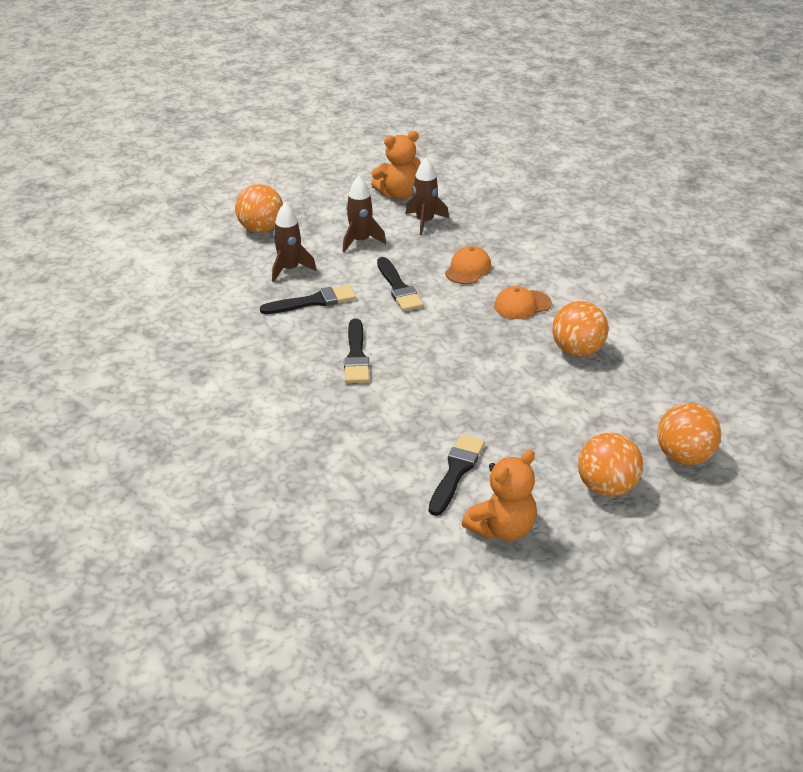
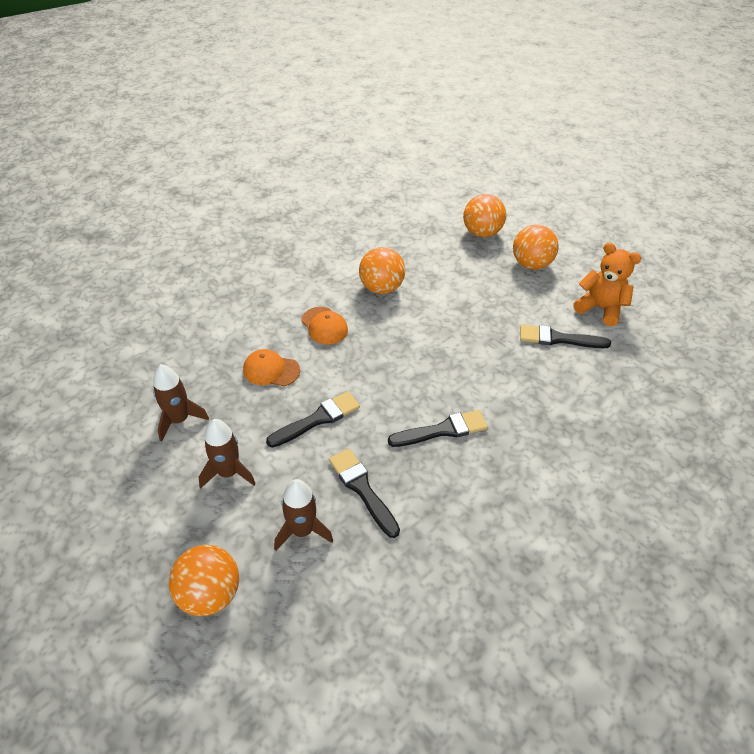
camera: 105 degrees left, 10 degrees up
(398, 194) = (112, 457): orange teddy bear -> none

